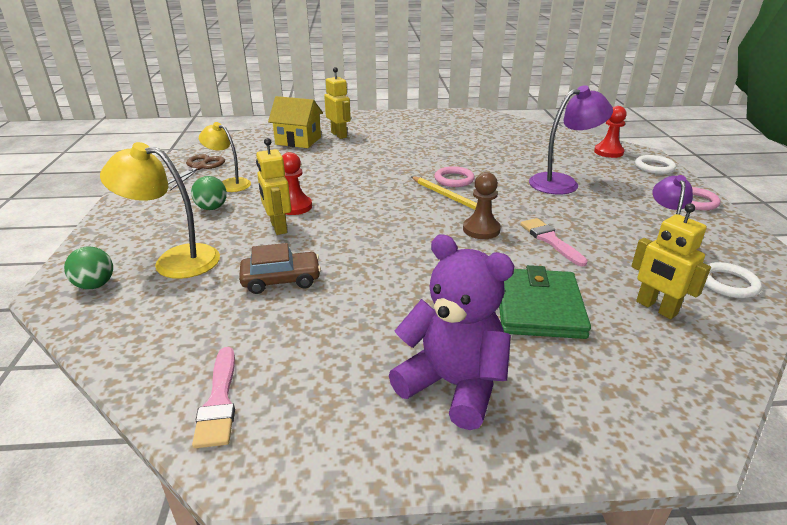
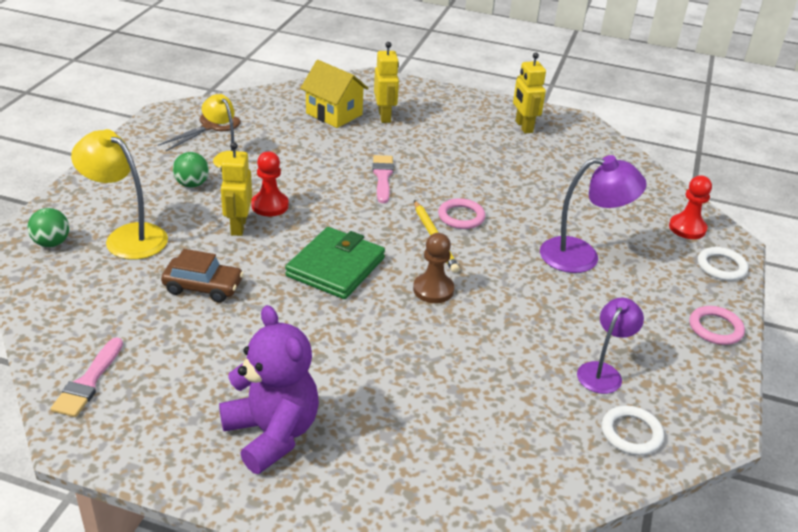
camera: 20 degrees right, 5 degrees up
(538, 307) = (410, 392): green wallet -> green wallet (335, 267)
(550, 240) = (494, 324): pink brush -> pink brush (382, 177)
(656, 308) = (524, 431): yellow robot -> yellow robot (523, 127)

